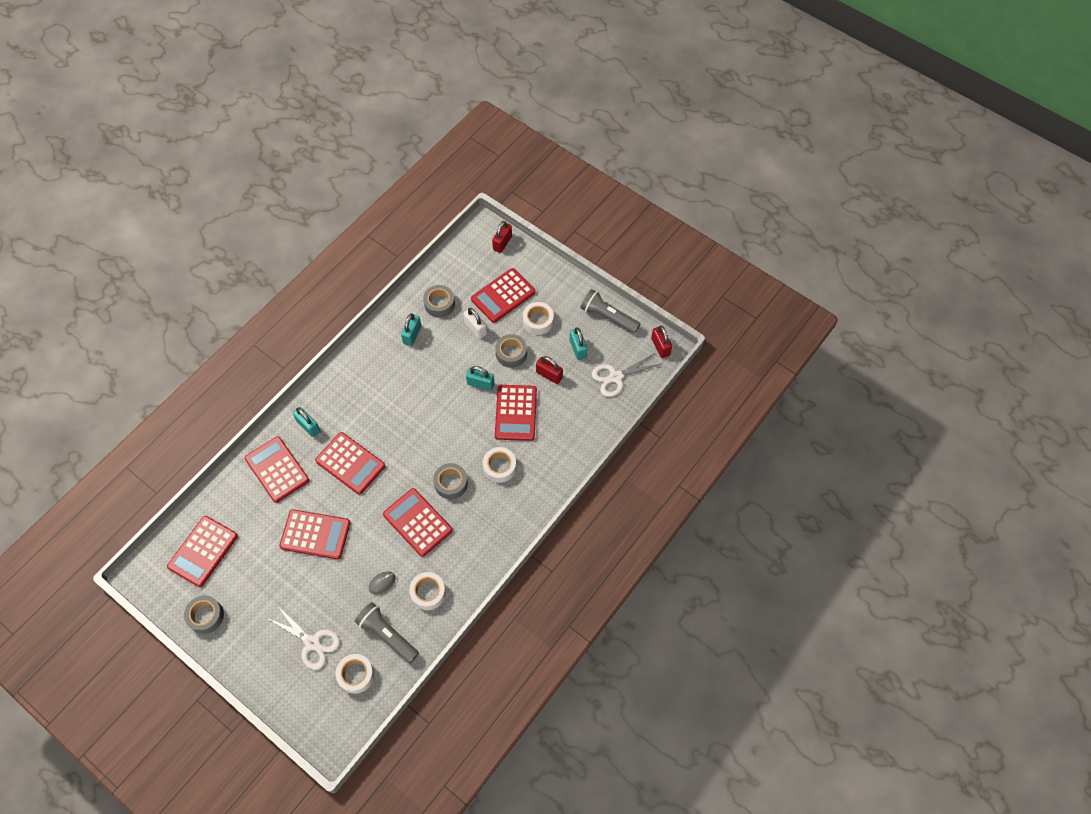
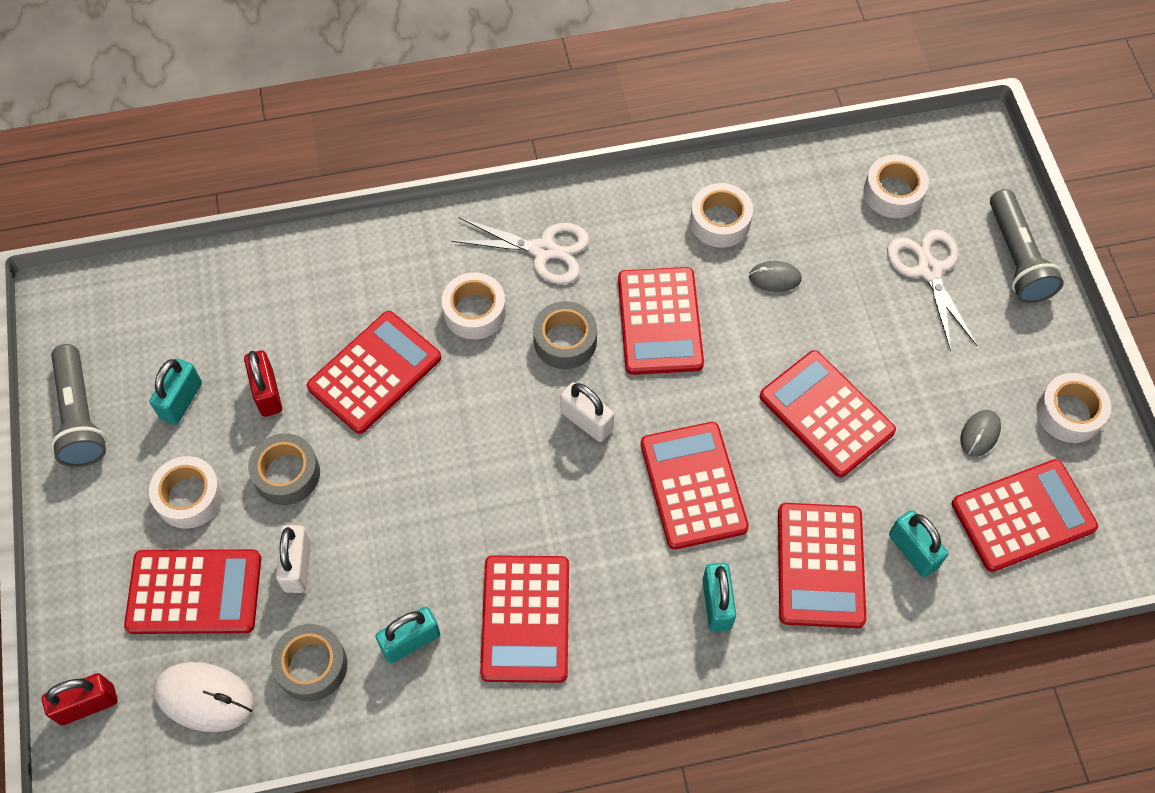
camera: 140 degrees left, 0 degrees up
(206, 616) = (1069, 413): grey tape -> white tape
(242, 575) = (979, 434): none -> grey mouse
(377, 370) = (525, 619): none -> red calculator
(387, 635) = (816, 210): grey flashlight -> grey flashlight (1016, 258)
(414, 457) = (586, 421): none -> white padlock
(466, 271) = (205, 698): none -> white mouse
(480, 384) = (382, 460): turquoise padlock -> turquoise padlock (913, 551)
(616, 377) = (178, 313): white scissors -> white scissors (543, 250)
(660, 347) = (65, 308): red padlock -> none

